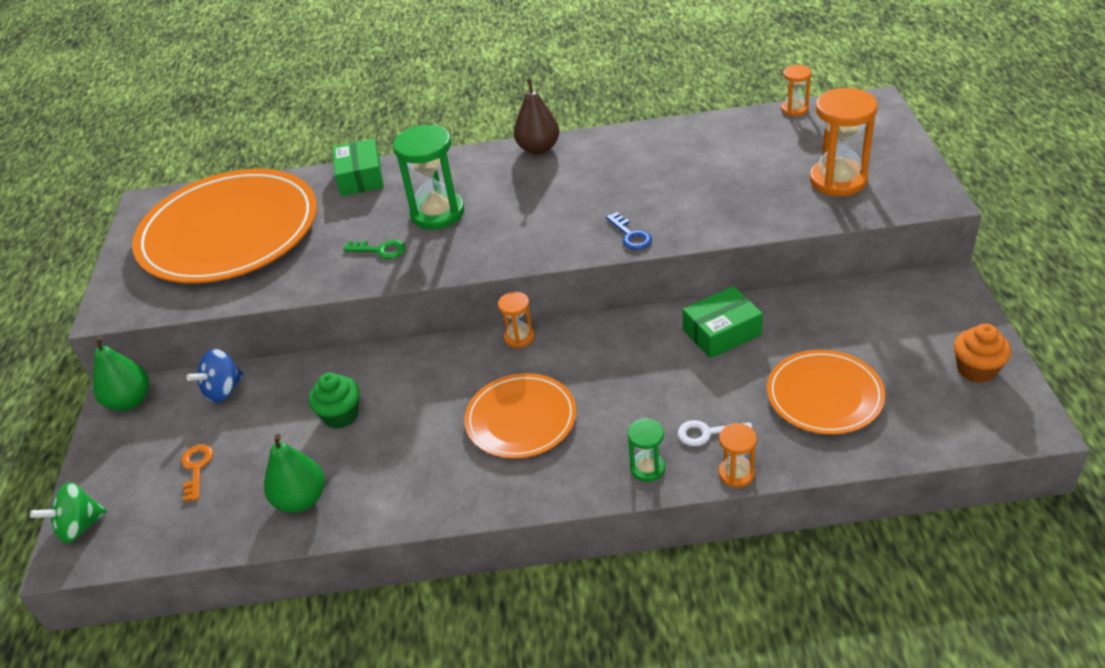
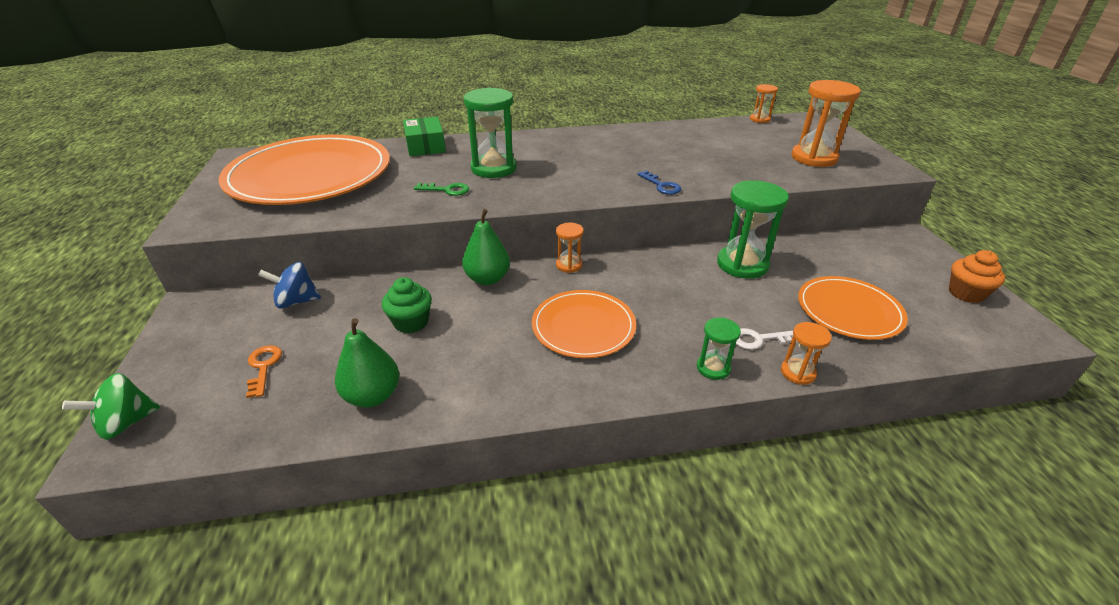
camera: 10 degrees left, 5 degrees down
(130, 401) = (202, 309): green pear -> green pear (487, 279)
(223, 390) = (296, 301): blue spinning top -> blue spinning top turned 45 degrees clockwise
(538, 149) = (570, 134): brown pear -> none
(721, 332) = (742, 264): green box -> green hourglass

